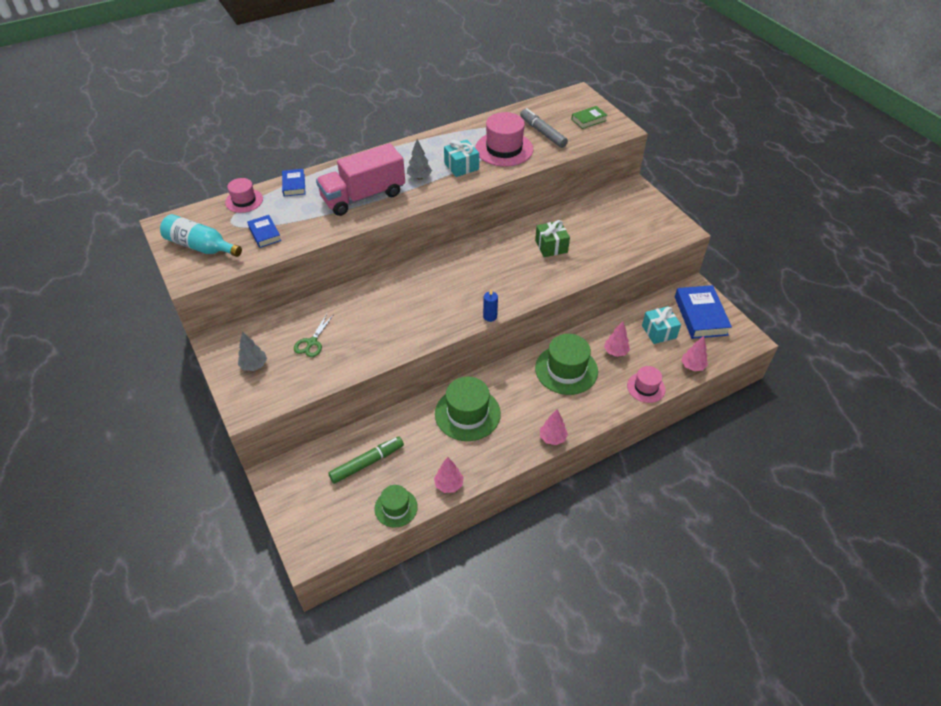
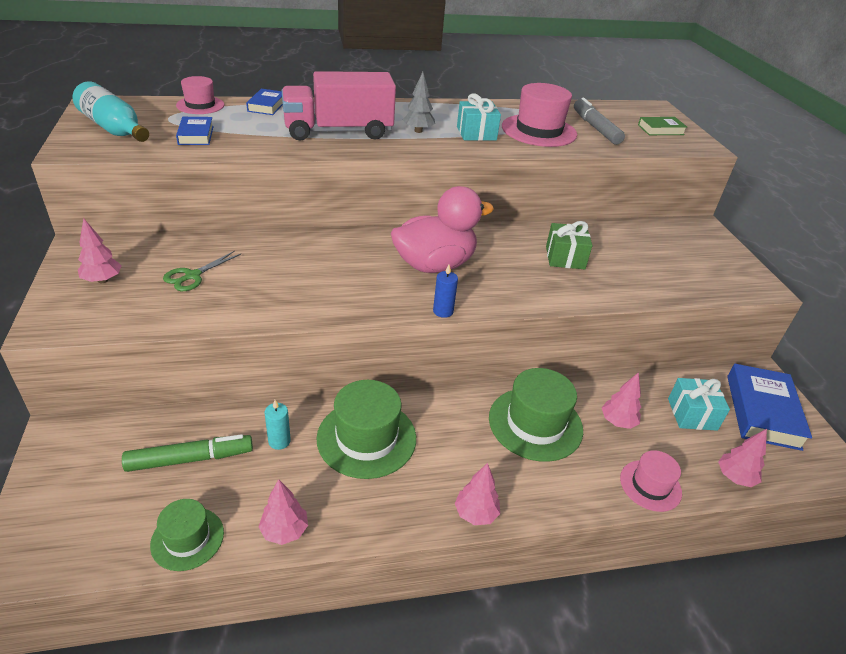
camera: 15 degrees right, 10 degrees down
(254, 365) = (102, 280): grey tree -> pink tree
(415, 433) = (279, 441): none -> turquoise candle
(467, 281) = (434, 265): none -> pink duck

